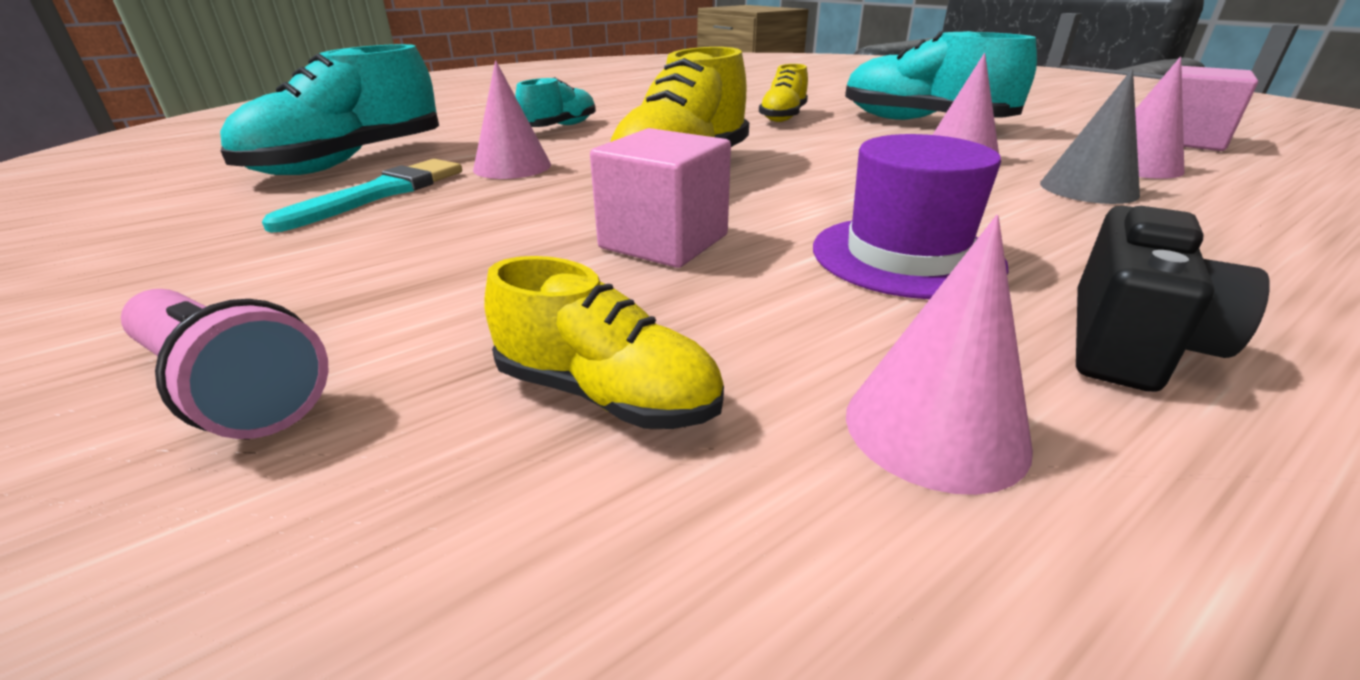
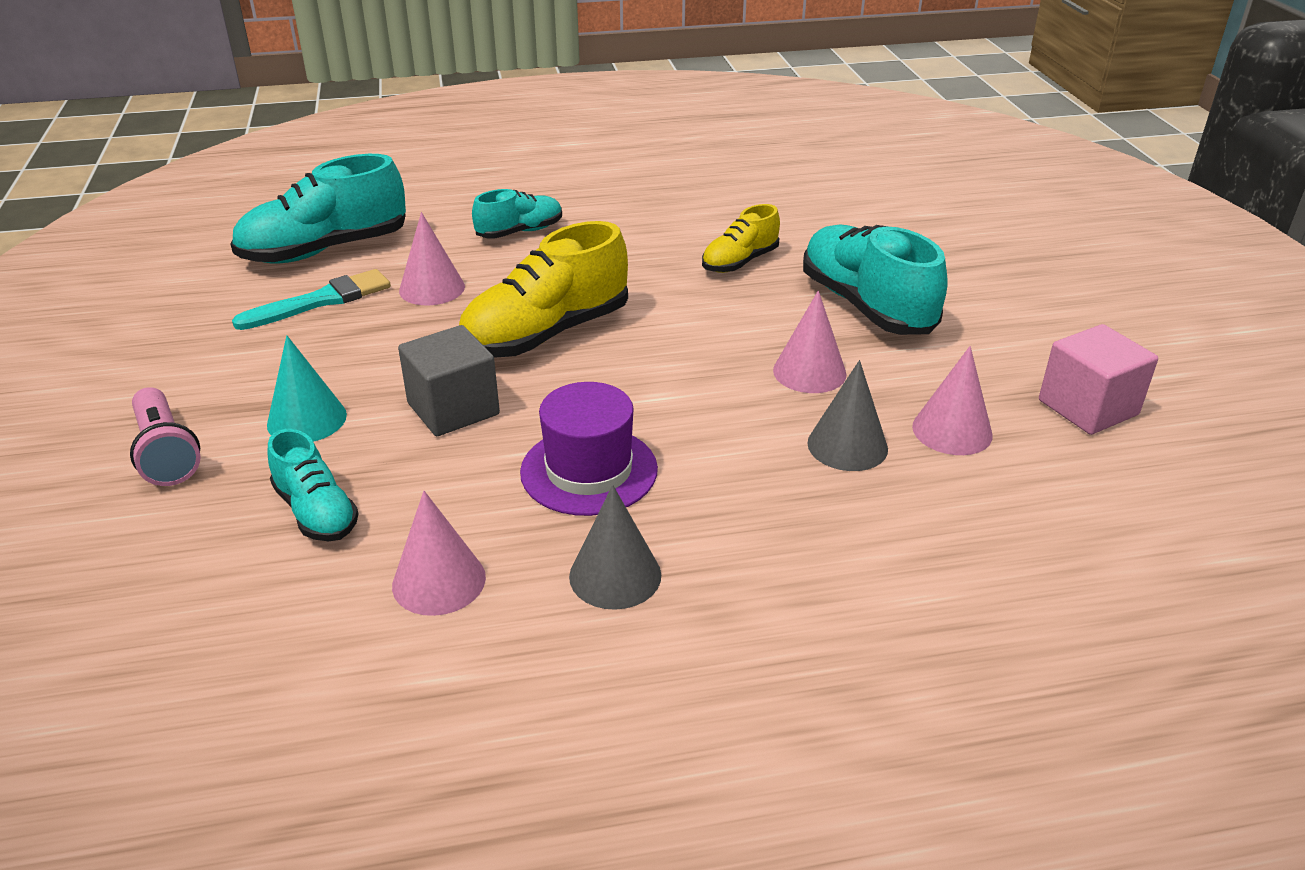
camera: 25 degrees right, 5 degrees up
(468, 292) = (307, 419): none -> turquoise cone
(606, 395) = (316, 512): yellow shoe -> turquoise shoe
(664, 242) = (453, 409): pink cube -> grey cube
(1130, 343) = (615, 575): black camera -> grey cone

